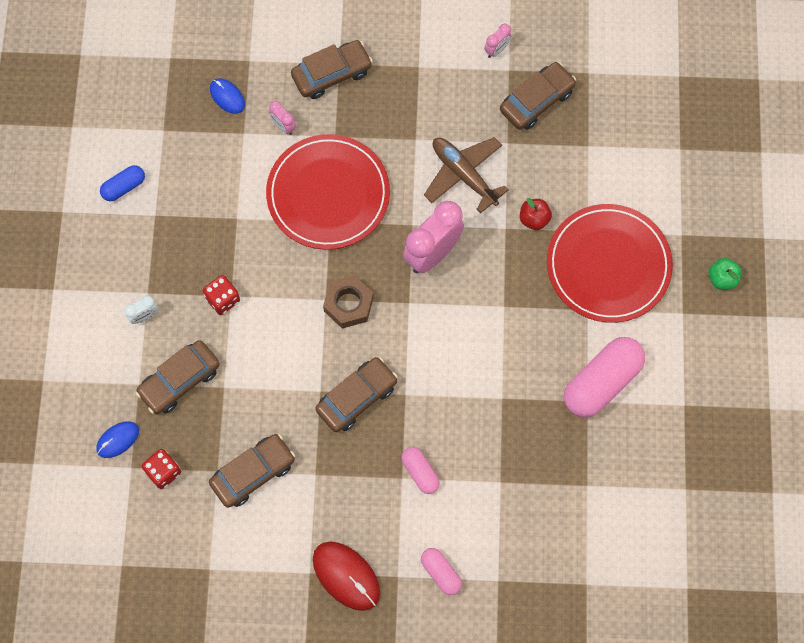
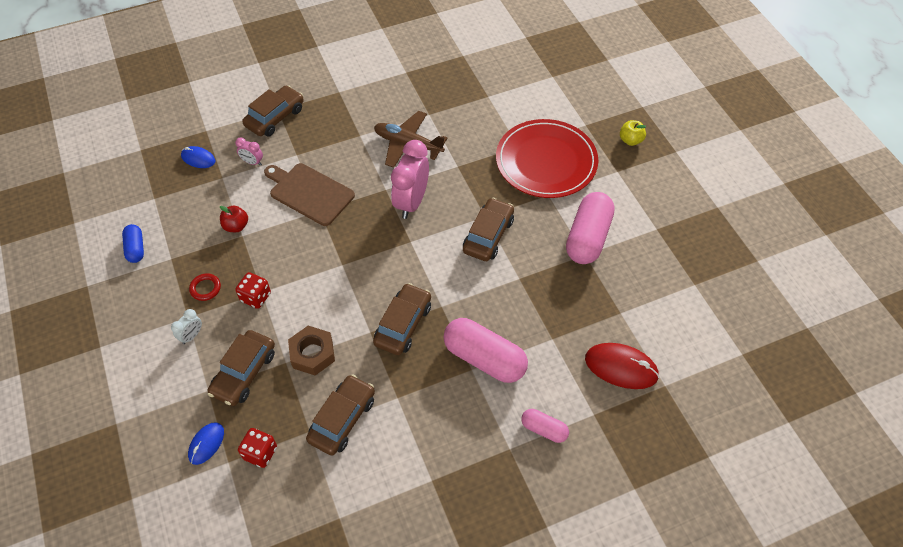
camera: 25 degrees left, 15 degrees down
(124, 187) = (135, 248): blue capsule -> blue capsule turned 45 degrees counterclockwise
(177, 267) = (205, 288): none -> red ring
(328, 194) = (309, 193): red plate -> brown cutting board
(346, 576) = (465, 468): red mouse -> red mouse (621, 367)
(348, 304) = (362, 261): brown nut -> brown nut (312, 354)
(420, 472) = (484, 359): pink capsule -> pink capsule, size x1.92
(496, 50) = (391, 63): pink clock -> none
(534, 219) = (475, 153): red apple -> red apple (236, 226)
(536, 101) = (436, 83): brown car -> brown car (488, 235)
(722, 279) = (630, 140): green apple -> yellow apple

